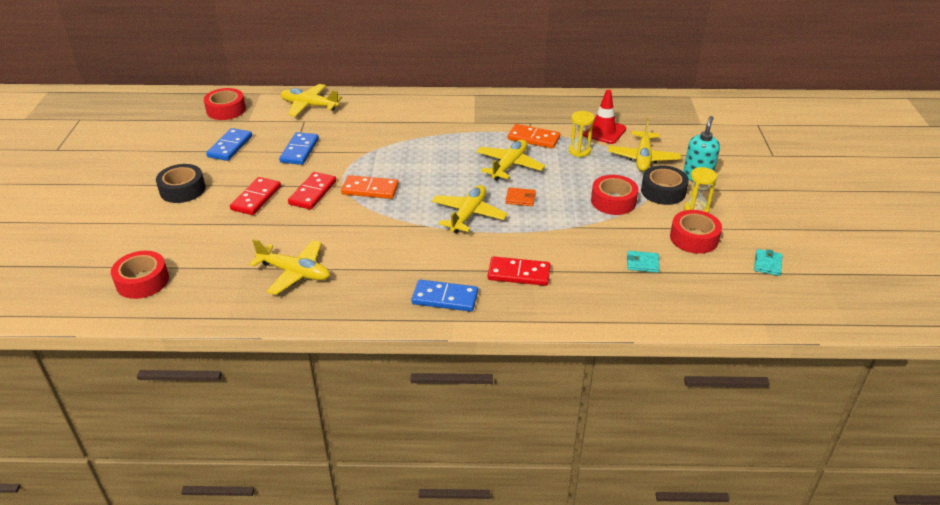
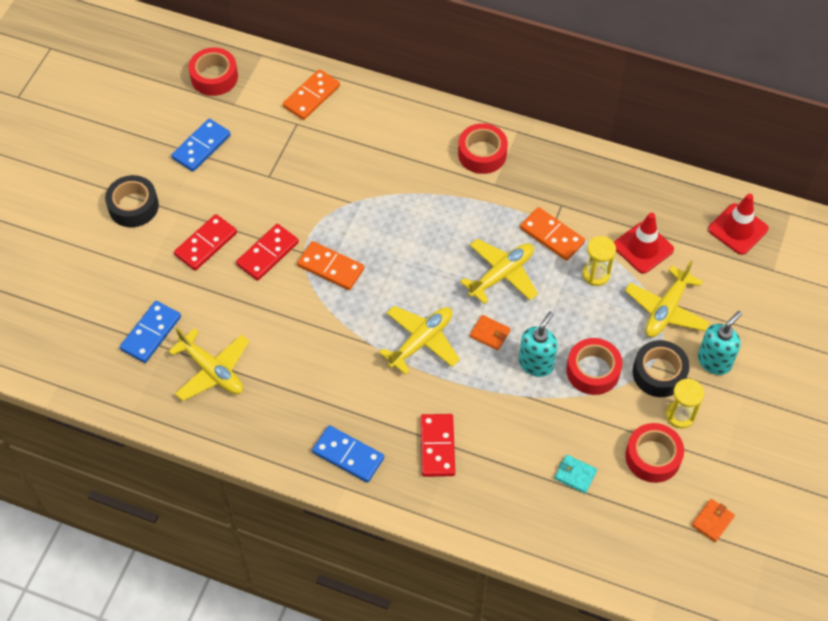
camera: 20 degrees right, 20 degrees up
(142, 281) = (64, 335): red tape -> red tape (482, 154)
(300, 151) = (275, 177): blue domino -> blue domino (151, 333)
(309, 106) = (311, 96): yellow plane -> orange domino
(519, 274) = (437, 446): red domino -> red domino turned 60 degrees clockwise
(567, 207) = (536, 363): none -> turquoise soap dispenser
(661, 110) = (738, 229): none -> red traffic cone
(767, 264) = (712, 521): turquoise wallet -> orange wallet

